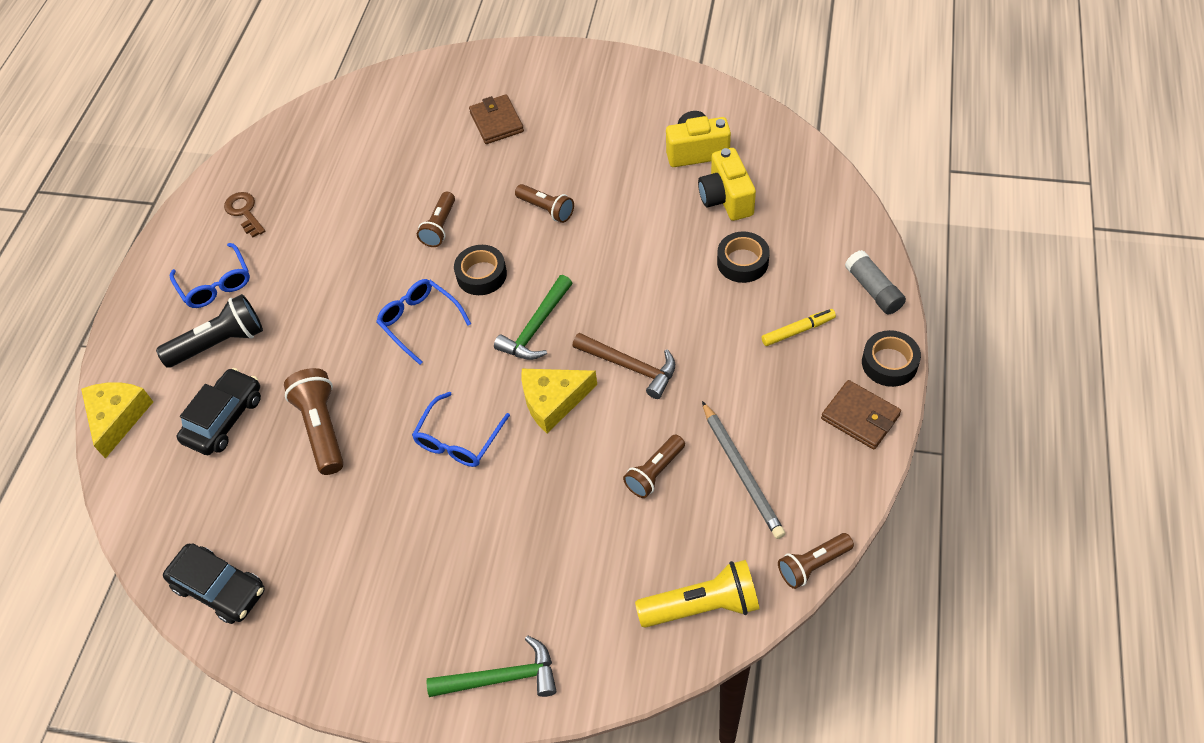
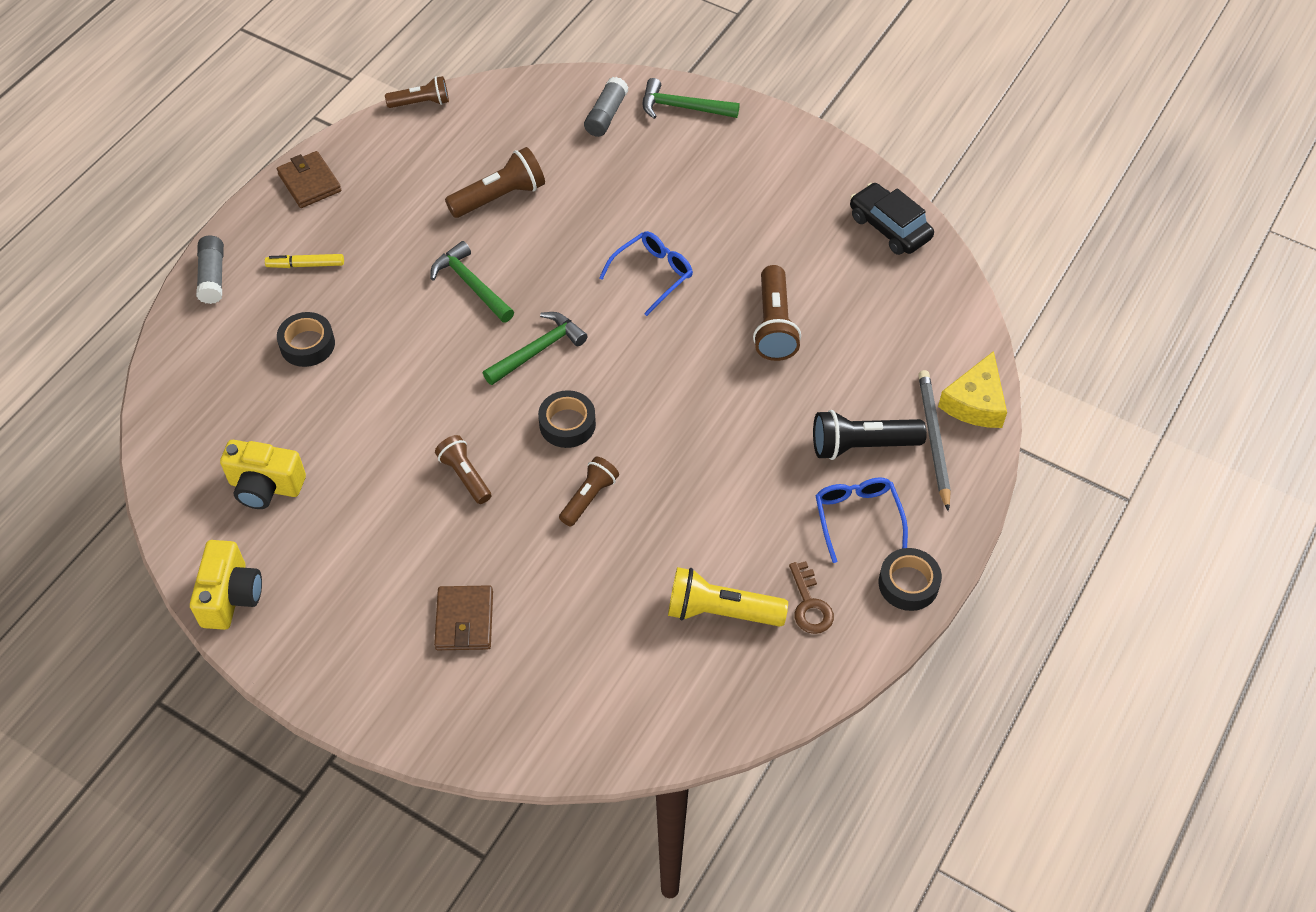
camera: 165 degrees left, 0 degrees up
(224, 419) = (867, 365): black car -> none
(419, 321) = (649, 396): blue glasses -> none
(553, 401) = (555, 279): yellow cheese -> none
(589, 629) = (606, 115): none -> grey glue stick
(630, 367) = (471, 284): brown hammer -> green hammer
(655, 472) = (499, 197): brown flashlight -> brown flashlight, size x1.52
(702, 606) = (516, 104): yellow flashlight -> yellow flashlight (721, 611)
(726, 199) = (275, 417): yellow camera -> yellow camera (231, 596)
(742, 472) = (430, 175): grey pencil -> grey pencil (933, 439)
(889, 363) = (252, 213): black tape -> black tape (908, 584)

